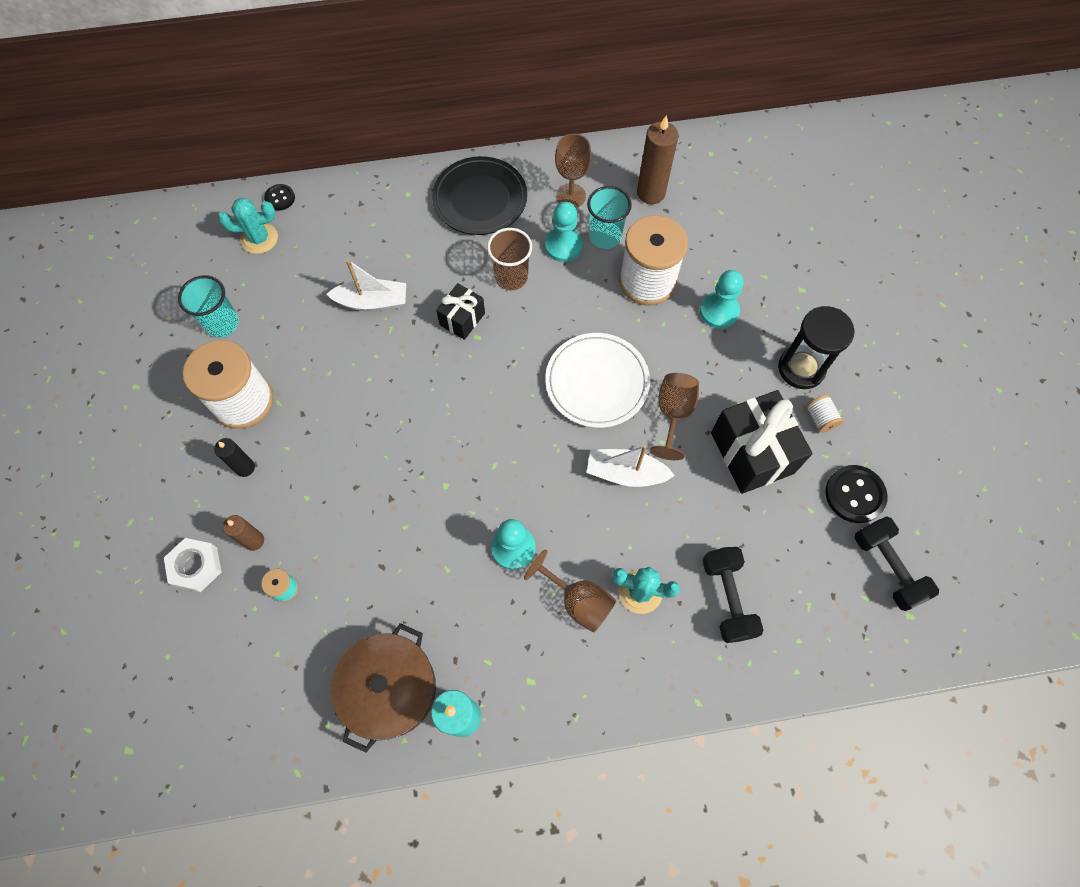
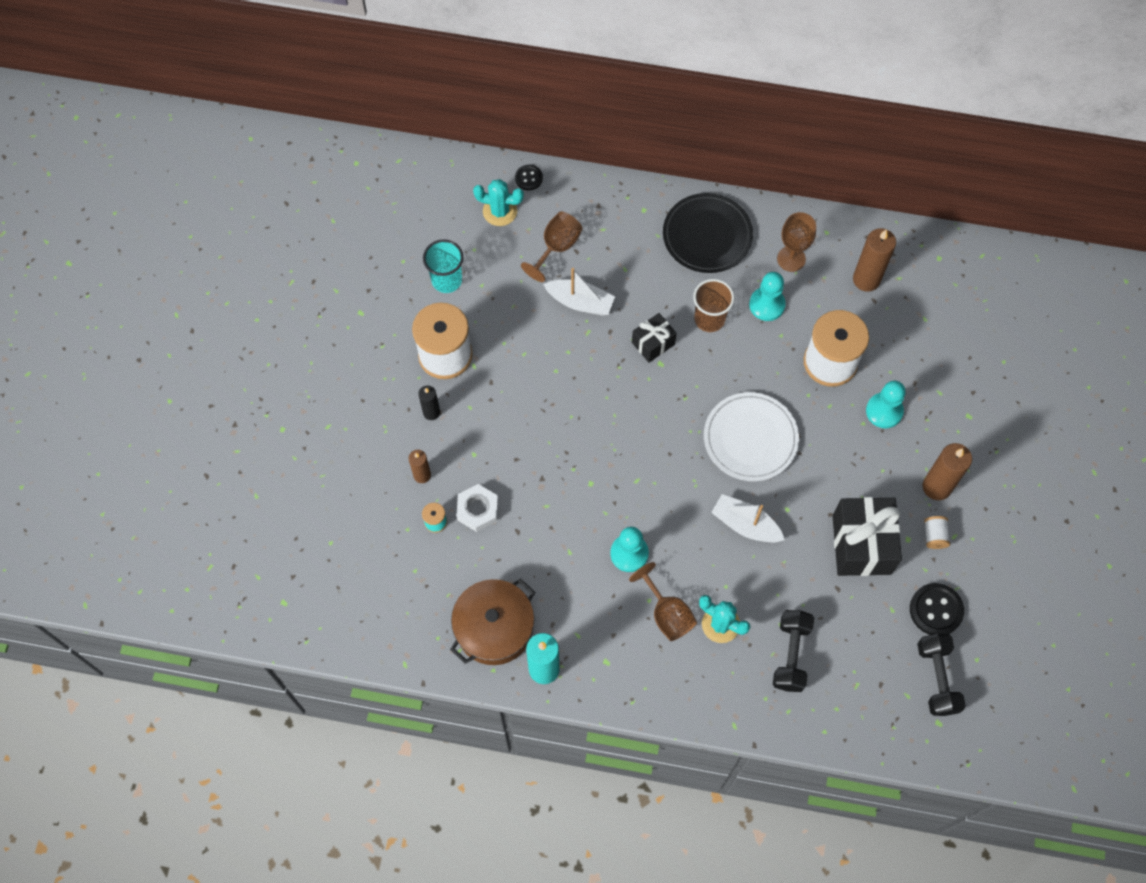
camera: 20 degrees right, 0 degrees up
(196, 566) = (370, 480): white nut -> white nut (477, 510)
(605, 236) = (808, 308): turquoise cup -> none
(673, 414) = (806, 488): brown goblet -> brown goblet (556, 247)
(801, 368) = (936, 487): black hourglass -> brown candle

